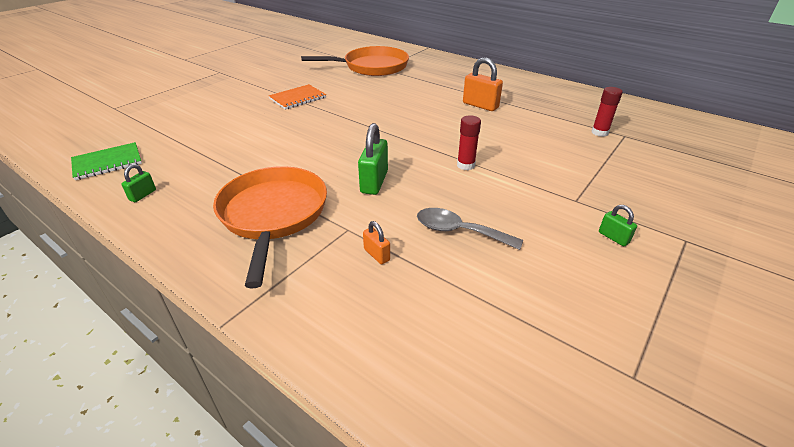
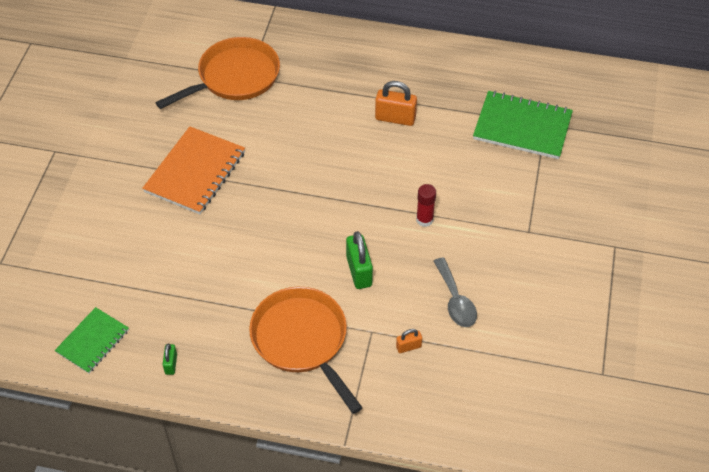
camera: 25 degrees left, 15 degrees up
(297, 98) = (195, 172): orange notebook -> orange notebook, size x1.65
(377, 255) = (408, 347): orange padlock -> orange padlock turned 45 degrees counterclockwise
(459, 231) = (455, 300): grey spoon -> grey spoon turned 105 degrees counterclockwise
(599, 132) = (522, 127): red glue stick -> green notebook
(613, 237) = (566, 263): green padlock -> none

